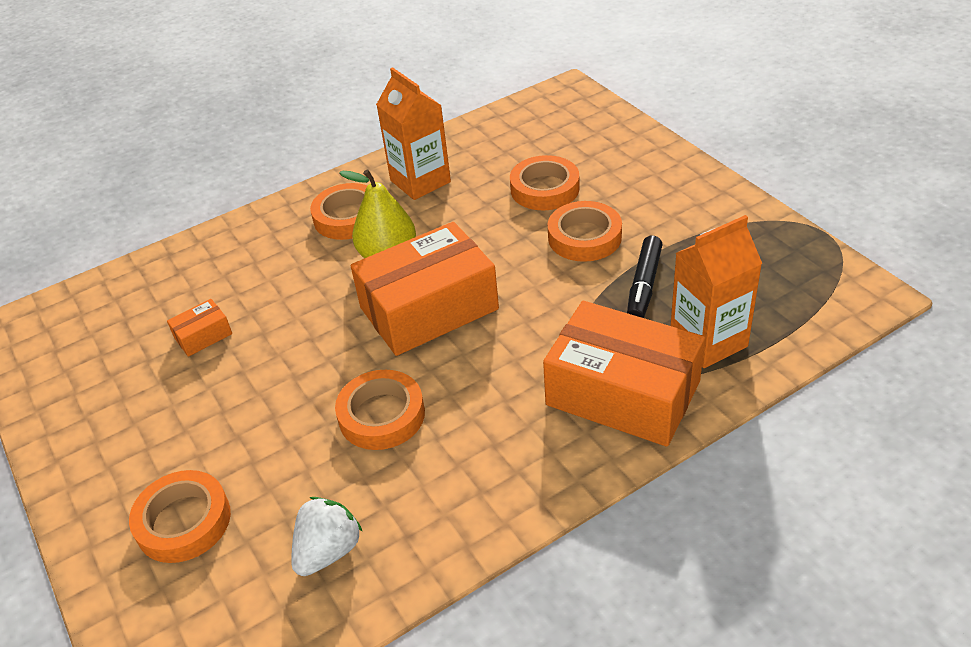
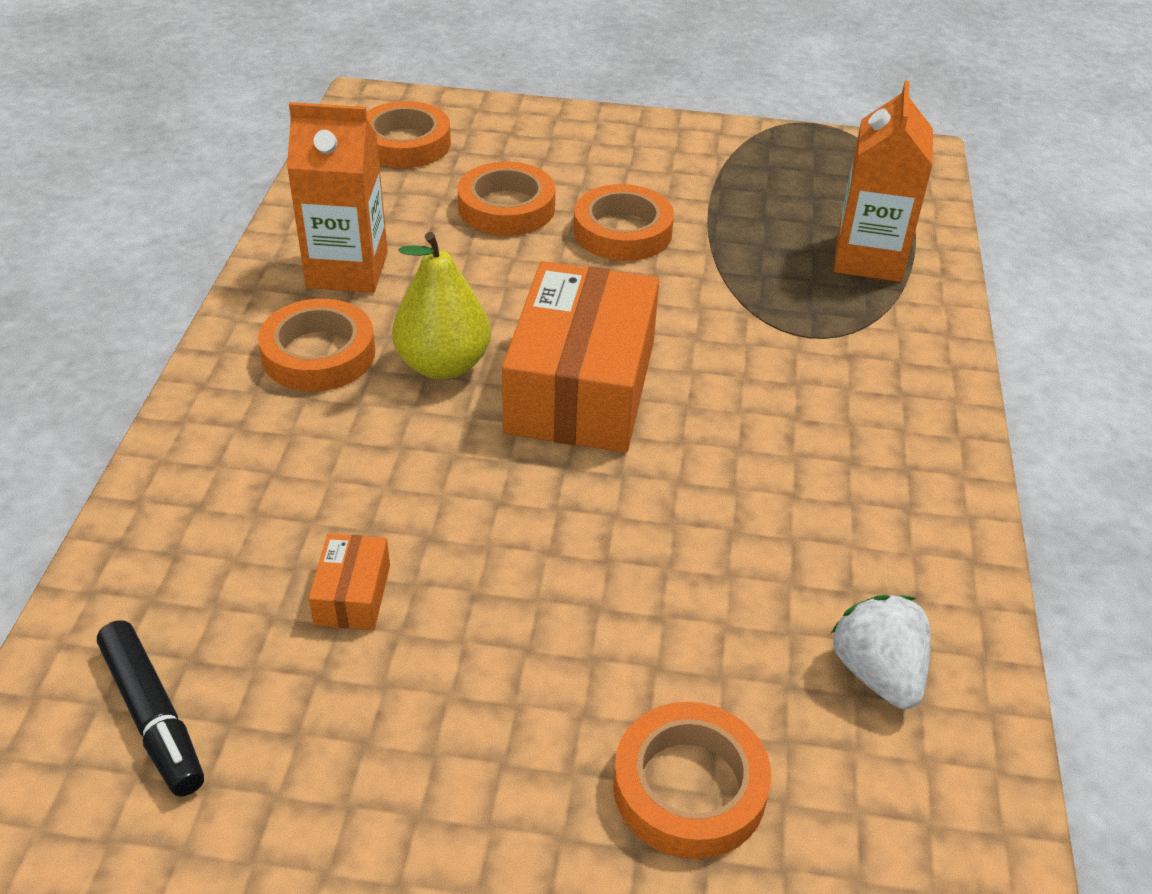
camera: 55 degrees left, 0 degrees up
(381, 415) = (709, 516): orange tape -> orange tape (405, 143)
(622, 393) = (877, 343): orange box -> none
(644, 285) = (745, 244): black marker -> black marker (153, 716)

